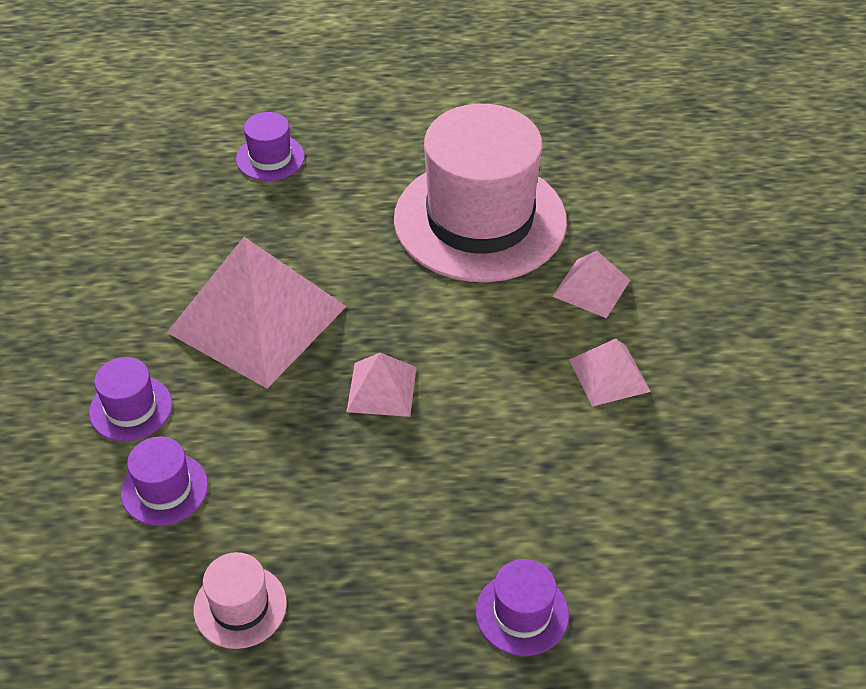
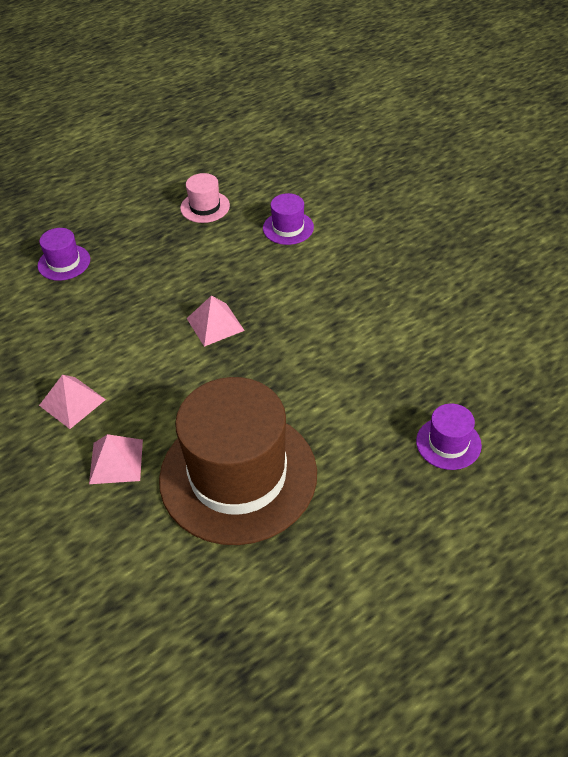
camera: 150 degrees right, 0 degrees up
(131, 408) = (347, 249): purple hat -> none
(257, 319) = (329, 325): pink pyramid -> none
(480, 220) = (238, 476): pink hat -> brown hat

